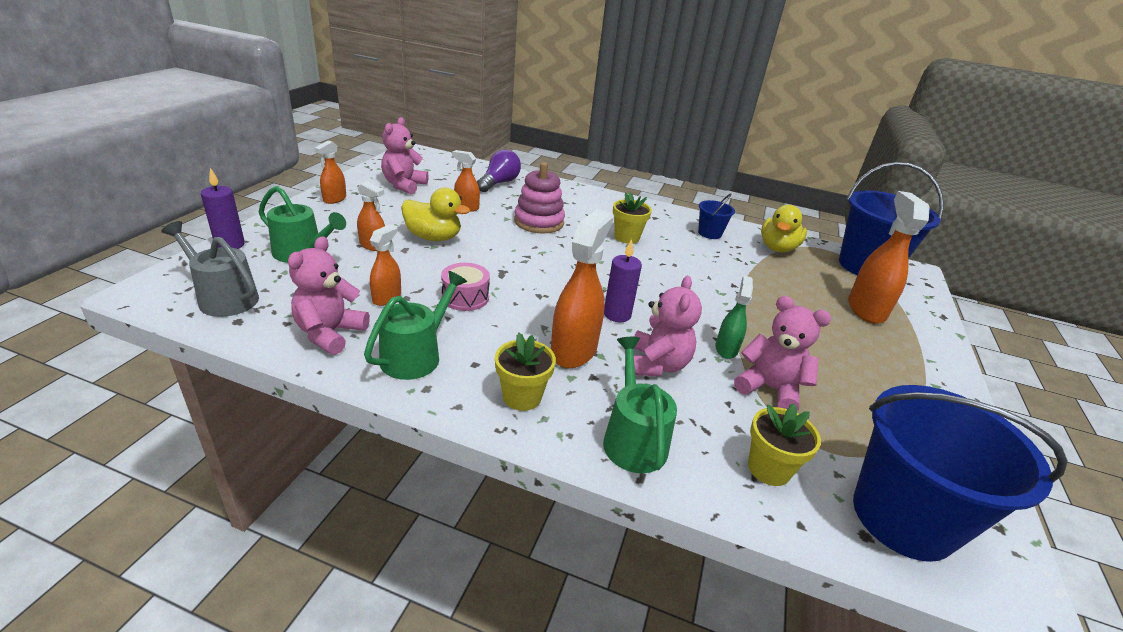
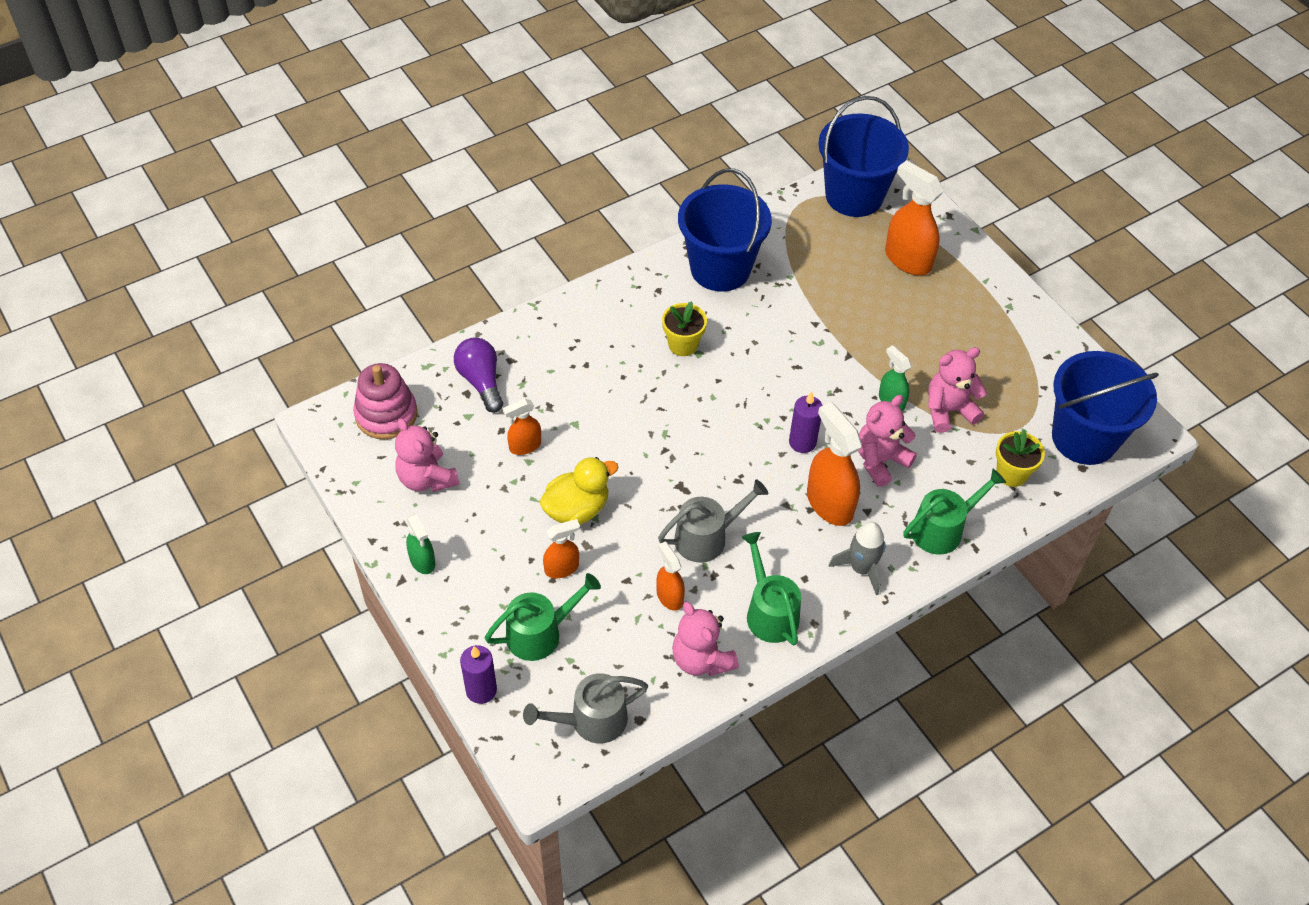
camera: 50 degrees left, 20 degrees up
(334, 199) = (422, 561): orange spray bottle -> green spray bottle
(465, 297) = (706, 537): pink drum -> grey watering can
(522, 397) = (861, 568): yellow flower pot -> grey rocket
(539, 222) = (602, 400): pink stacking toy -> pink stacking toy (386, 415)
(633, 439) = (942, 529): green watering can -> green watering can turned 120 degrees clockwise
(656, 365) = (880, 461): pink teddy bear -> pink teddy bear turned 90 degrees counterclockwise
(709, 233) = (720, 268): blue bucket -> blue bucket, size x2.19
(777, 248) = (782, 236): yellow duck -> none

